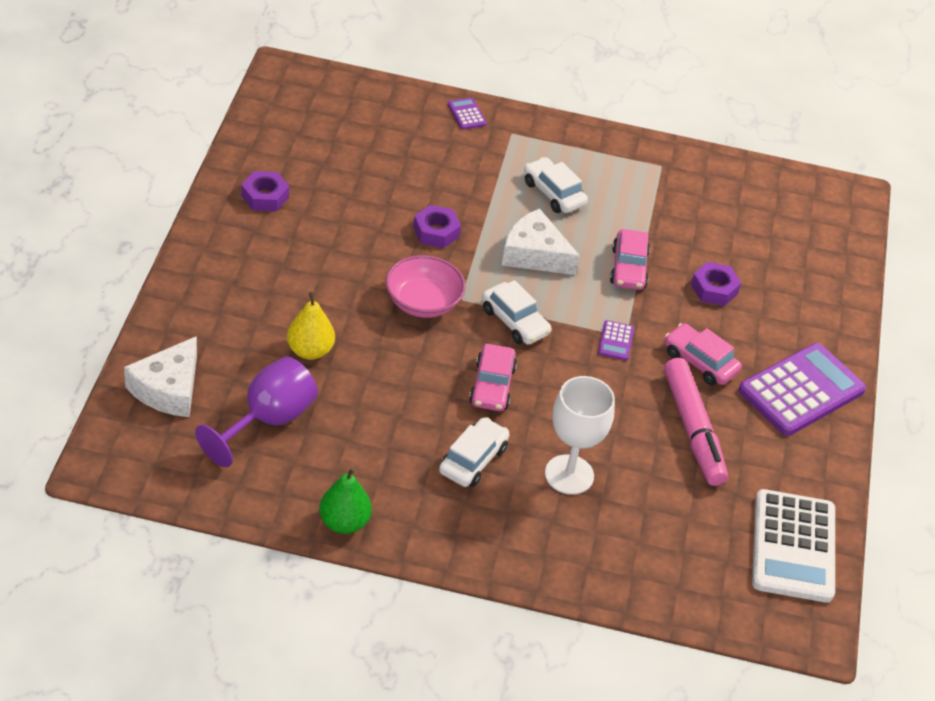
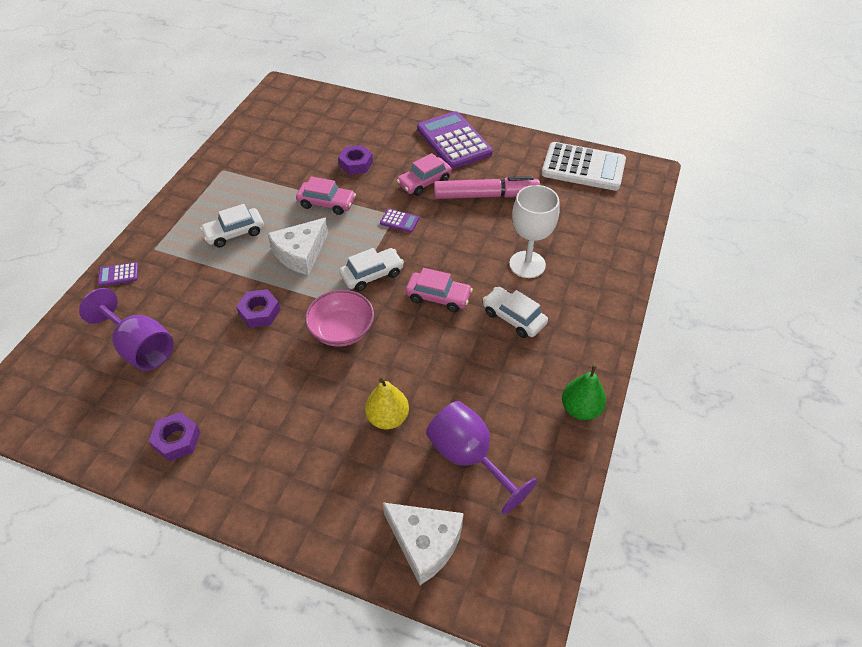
camera: 75 degrees left, 5 degrees up
(371, 150) = (140, 348): none -> purple goblet

